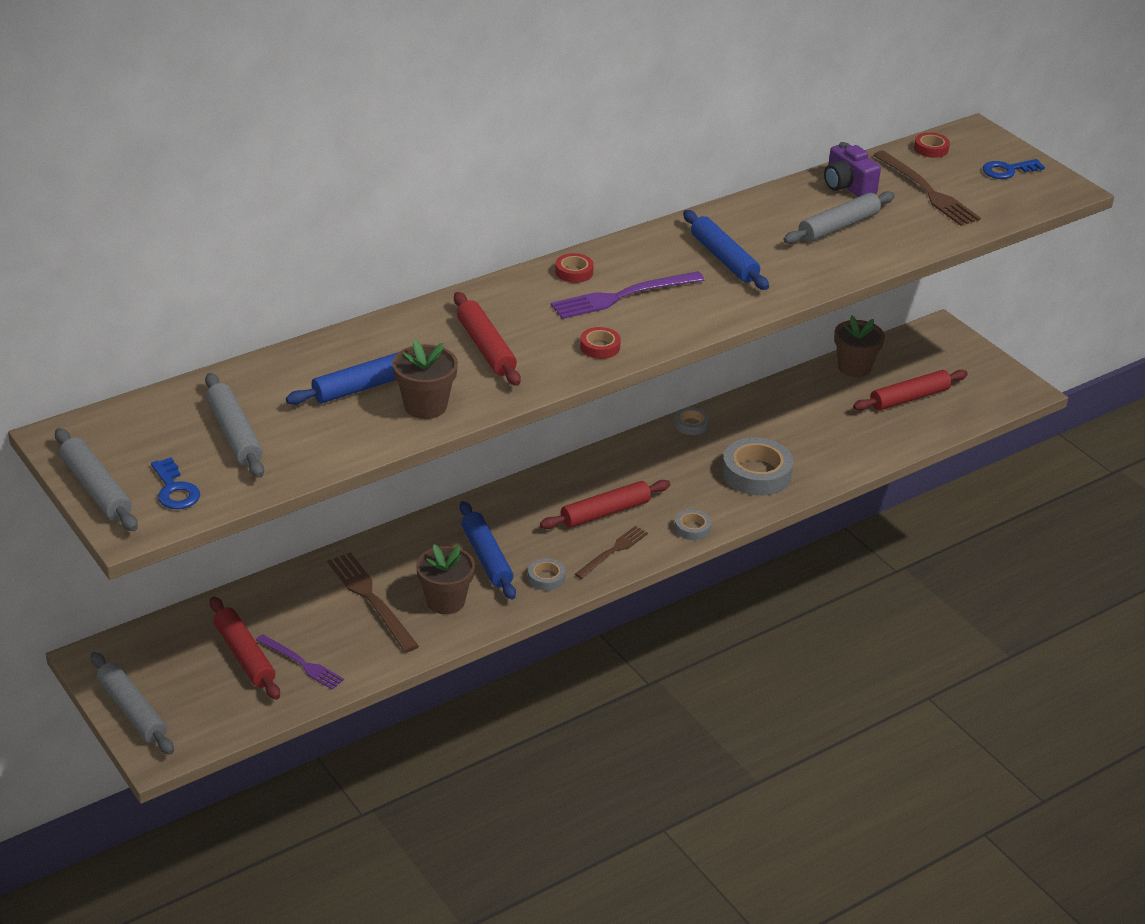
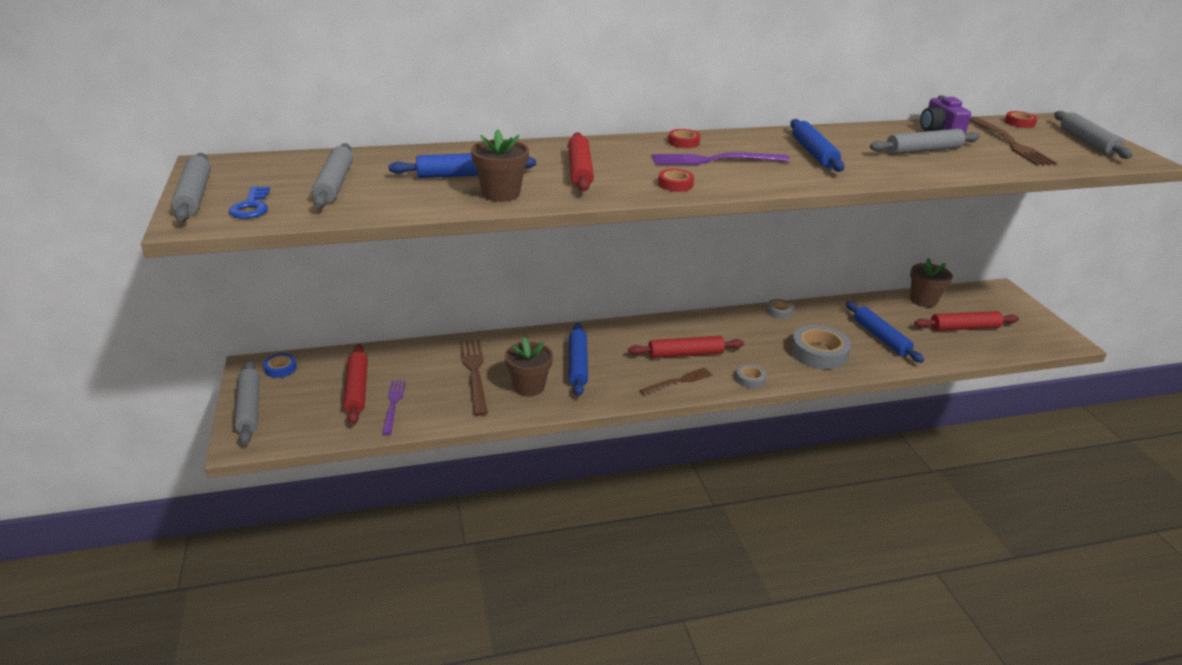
camera: 20 degrees right, 5 degrees down
(129, 652) = (280, 368): none -> blue tape
(301, 663) = (393, 404): purple fork -> purple fork turned 150 degrees counterclockwise
(546, 578) = (615, 388): grey tape -> none
(819, 434) = (880, 337): none -> blue rolling pin
(1007, 170) = (1087, 142): blue key -> grey rolling pin

